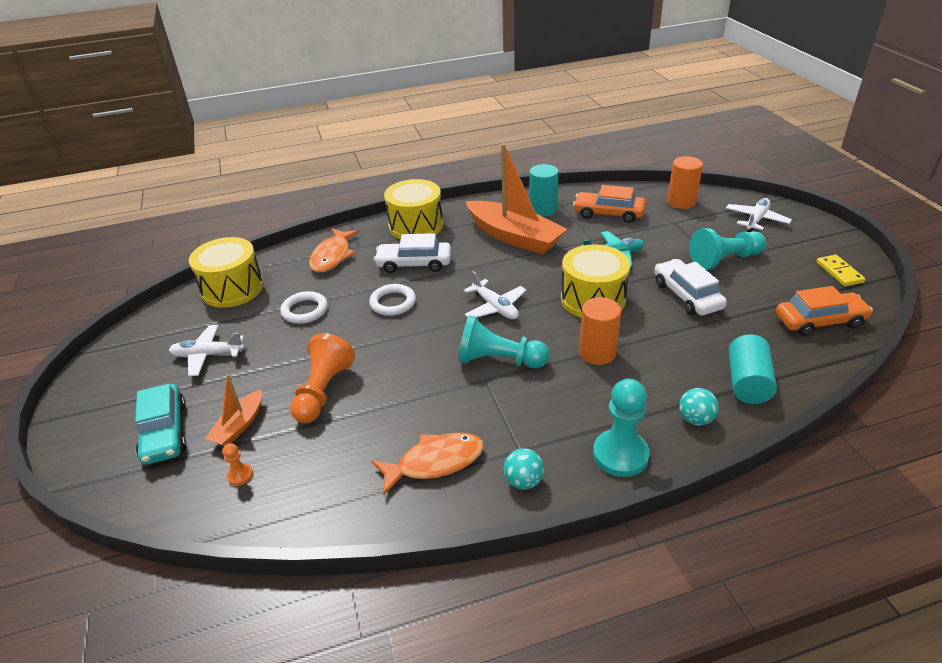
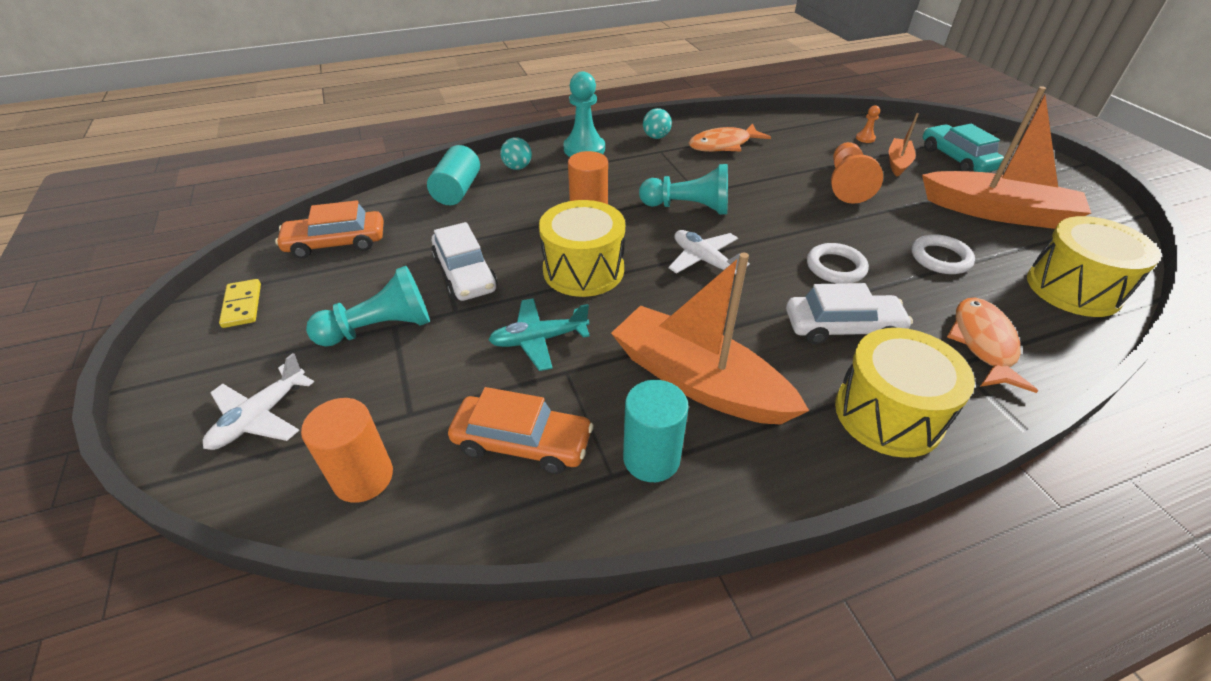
camera: 175 degrees right, 5 degrees up
(207, 355) = (997, 212): white plane -> orange boat

